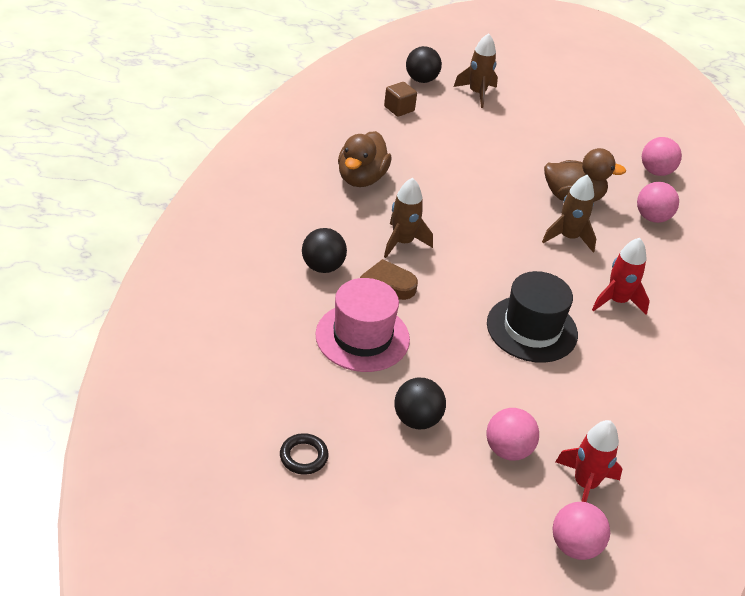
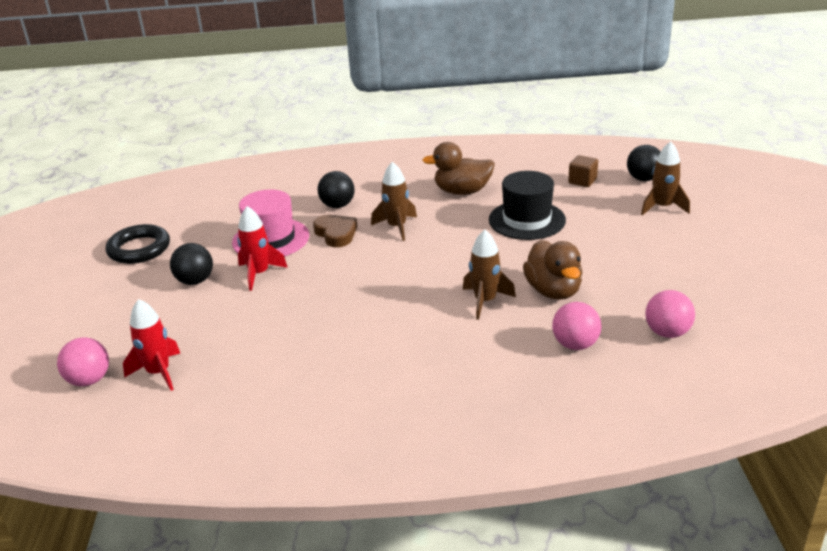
camera: 75 degrees right, 10 degrees down
(303, 456) = (139, 249): black ring -> black ring, size x1.77
(508, 450) = (181, 327): pink ball -> none
(532, 329) = (335, 308): black hat -> black hat (527, 220)
(617, 301) = (412, 346): red rocket -> red rocket (259, 274)

